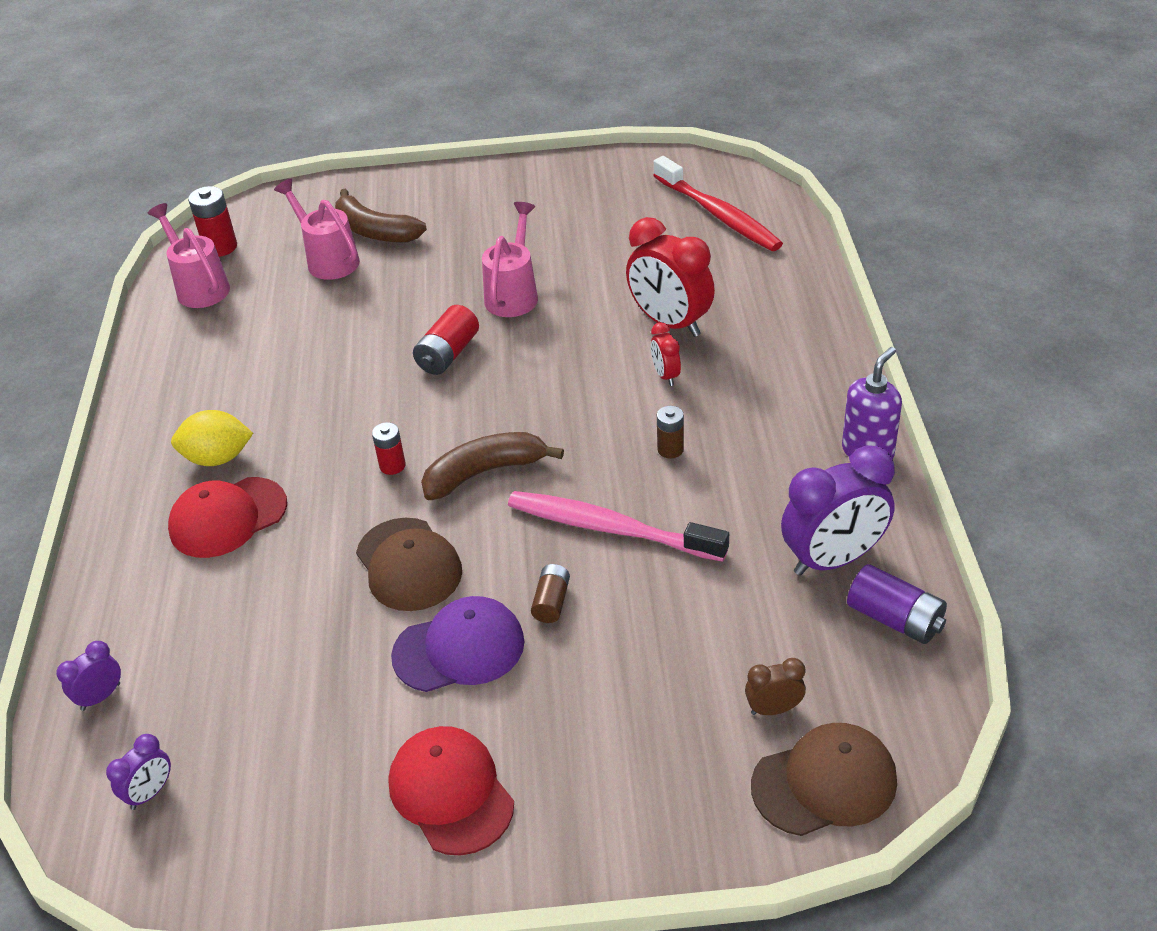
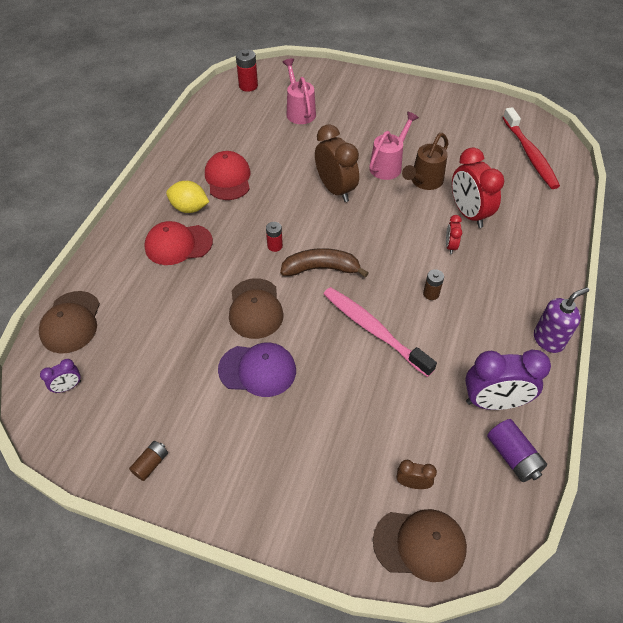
camera: 20 degrees right, 10 degrees up
(101, 696) = (71, 322): purple clock -> brown cap
(199, 287) = (227, 106): pink watering can -> none
(375, 231) = (332, 102): brown banana -> none
(448, 354) = (335, 189): red battery -> brown clock
(451, 792) = (212, 454): red cap -> red cap (228, 178)
(551, 602) = (320, 362): brown battery -> brown battery (151, 464)
(581, 300) = (424, 181): none -> brown watering can

